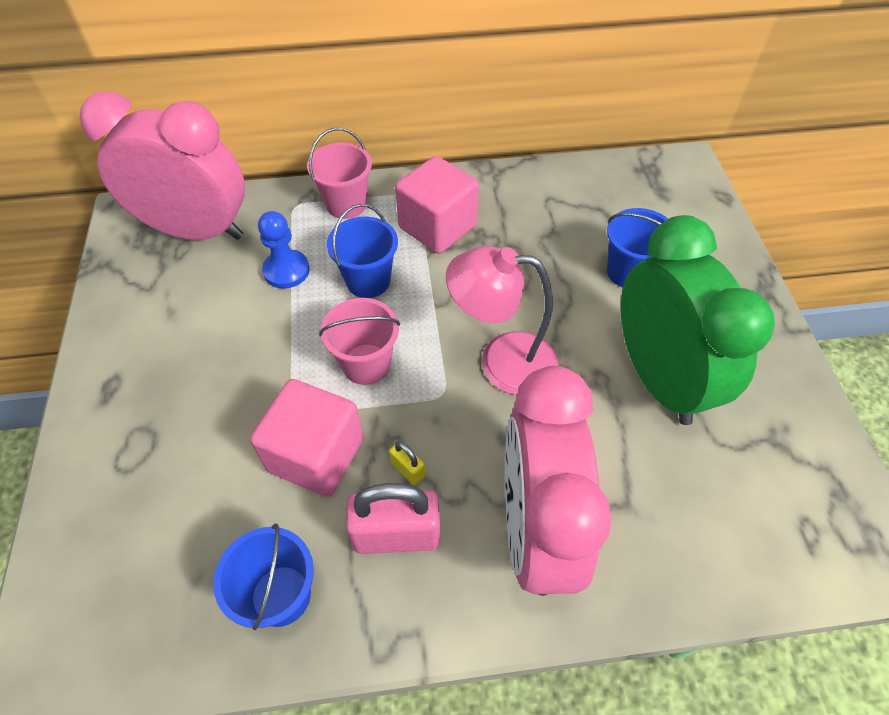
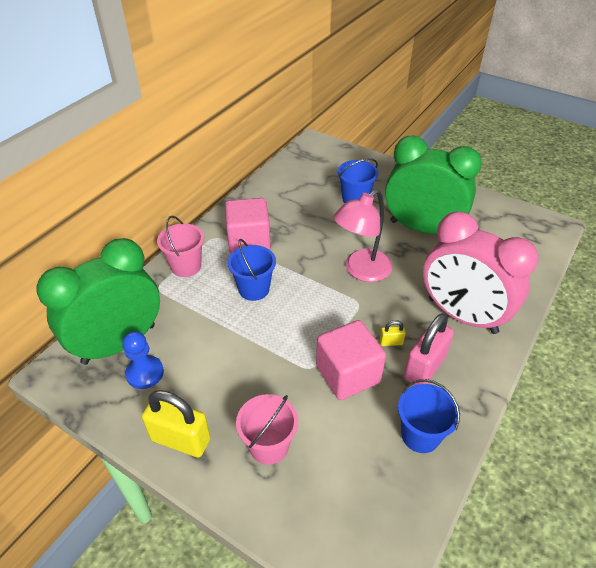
camera: 50 degrees left, 10 degrees down
(115, 362) = (181, 440): none -> yellow padlock
(197, 231) = (119, 344): pink clock -> green clock
(286, 270) = (205, 319): blue pawn -> blue pawn (145, 373)
(366, 364) = (310, 321): pink bucket -> pink bucket (269, 446)

